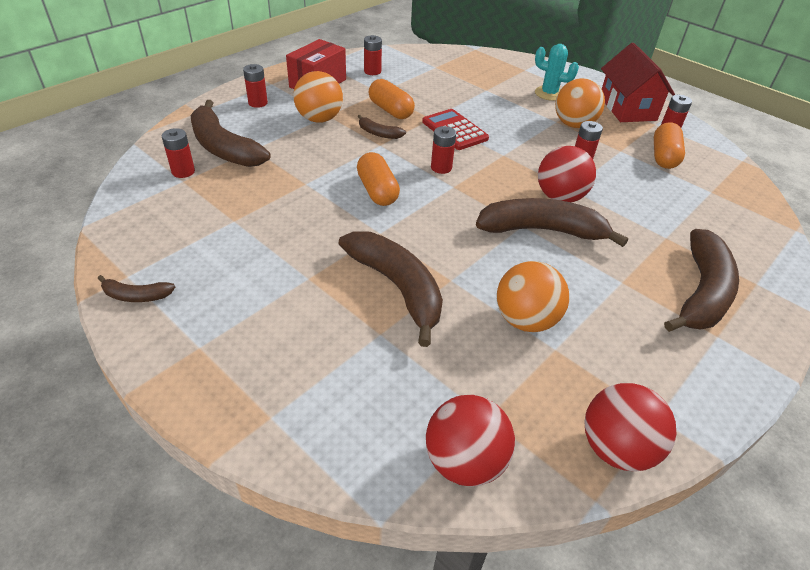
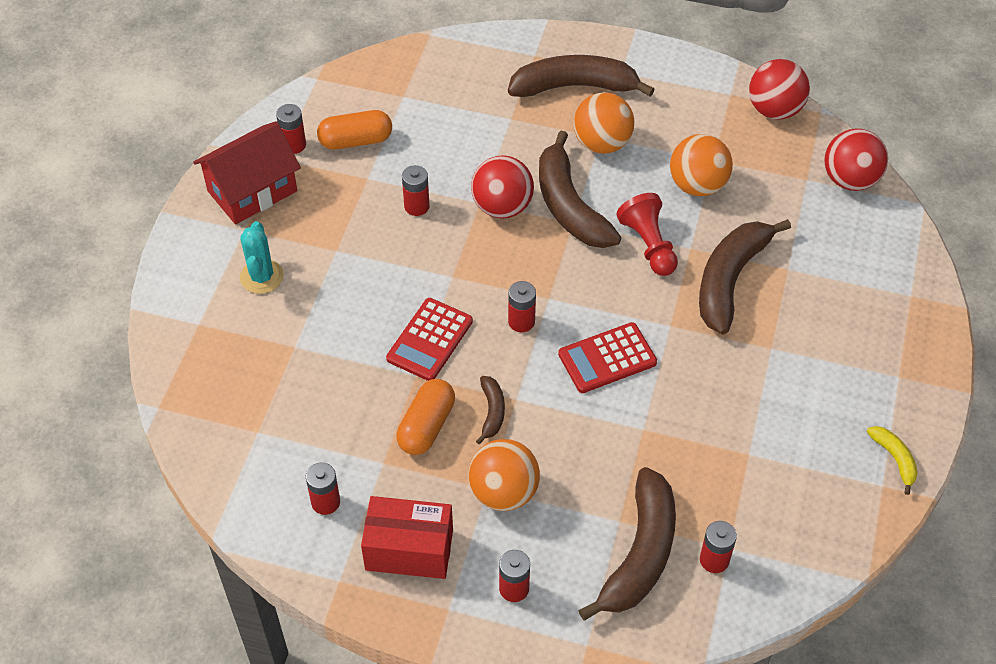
camera: 115 degrees left, 10 degrees up
(136, 296) = (894, 459): brown banana -> yellow banana
(377, 191) = (607, 358): orange capsule -> red calculator
(471, 256) = (648, 245): none -> red pawn
(573, 124) = (334, 232): orange ball -> orange ball (602, 143)

